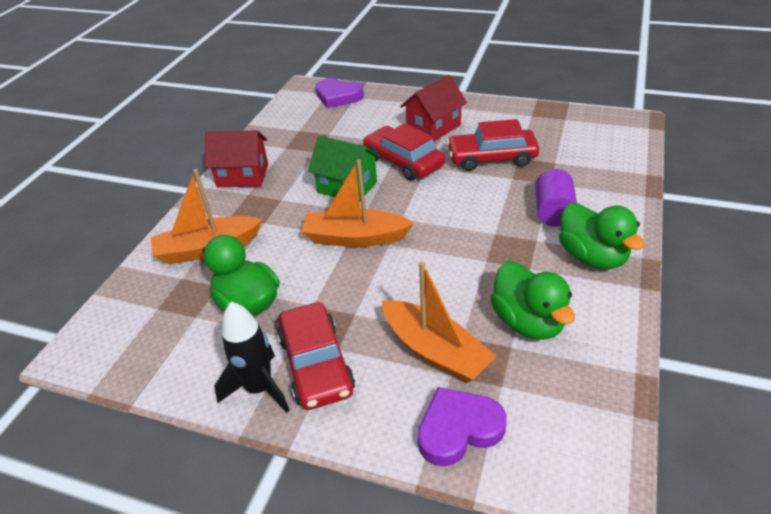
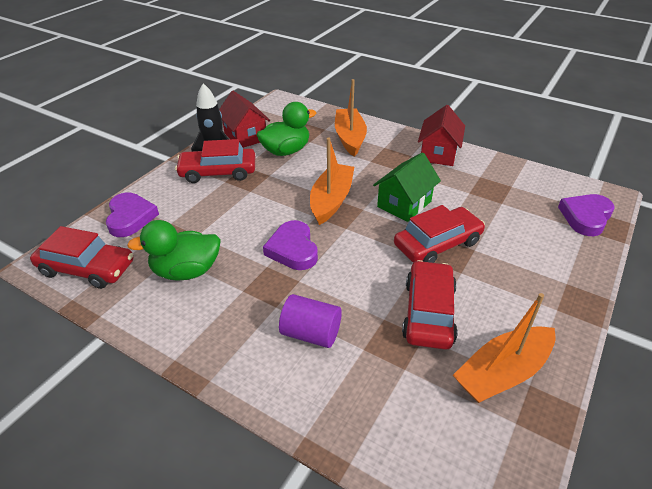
camera: 100 degrees right, 0 degrees up
(433, 127) = (506, 279): red house -> red house (245, 136)
(435, 351) = (193, 220): orange boat -> orange boat (502, 373)
(452, 248) = (293, 249): none -> purple heart
(578, 428) = (87, 268): none -> red car
(592, 257) = (231, 339): green duck -> none

